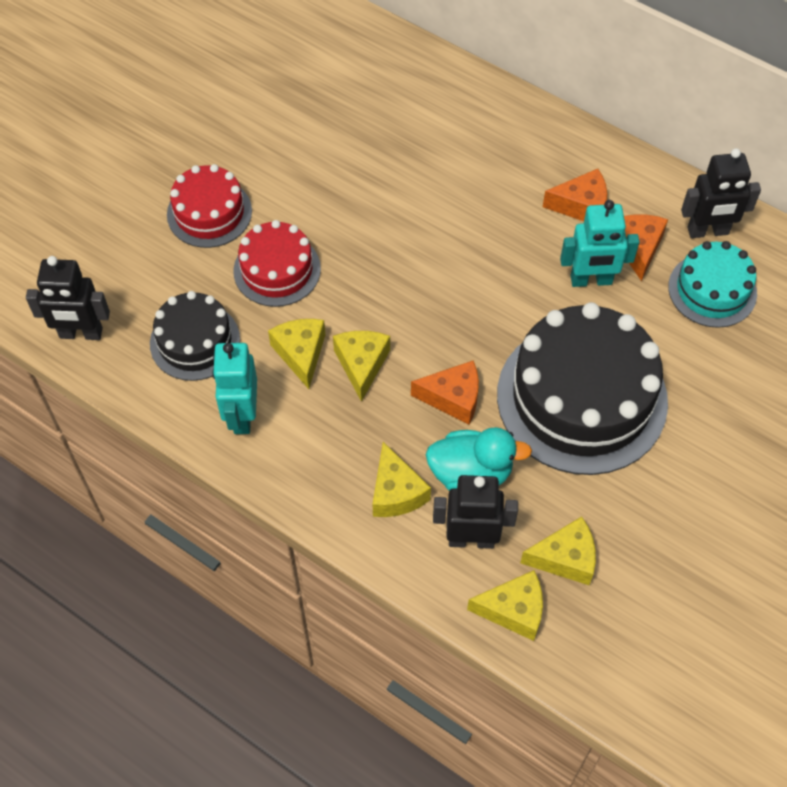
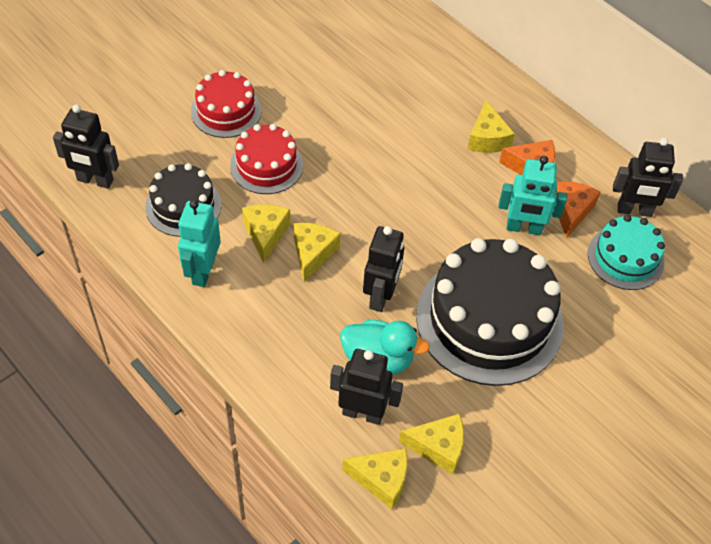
camera: 10 degrees right, 5 degrees down
(396, 492) = (310, 360): yellow cheese -> yellow cheese (487, 138)
(453, 398) = (381, 296): orange cheese -> black robot

